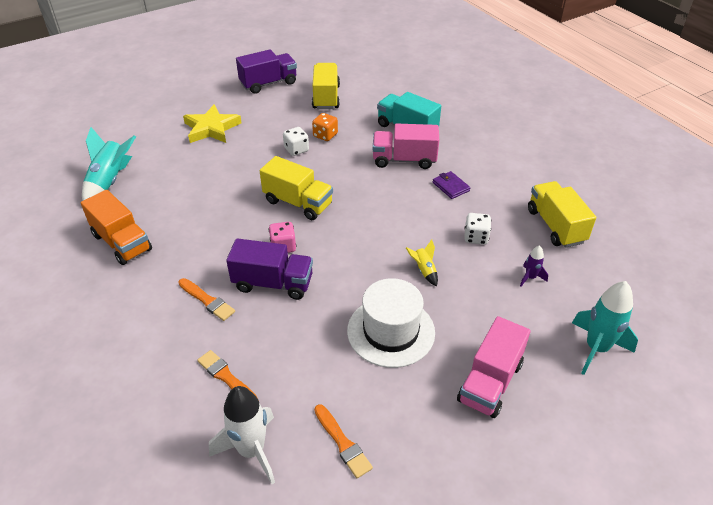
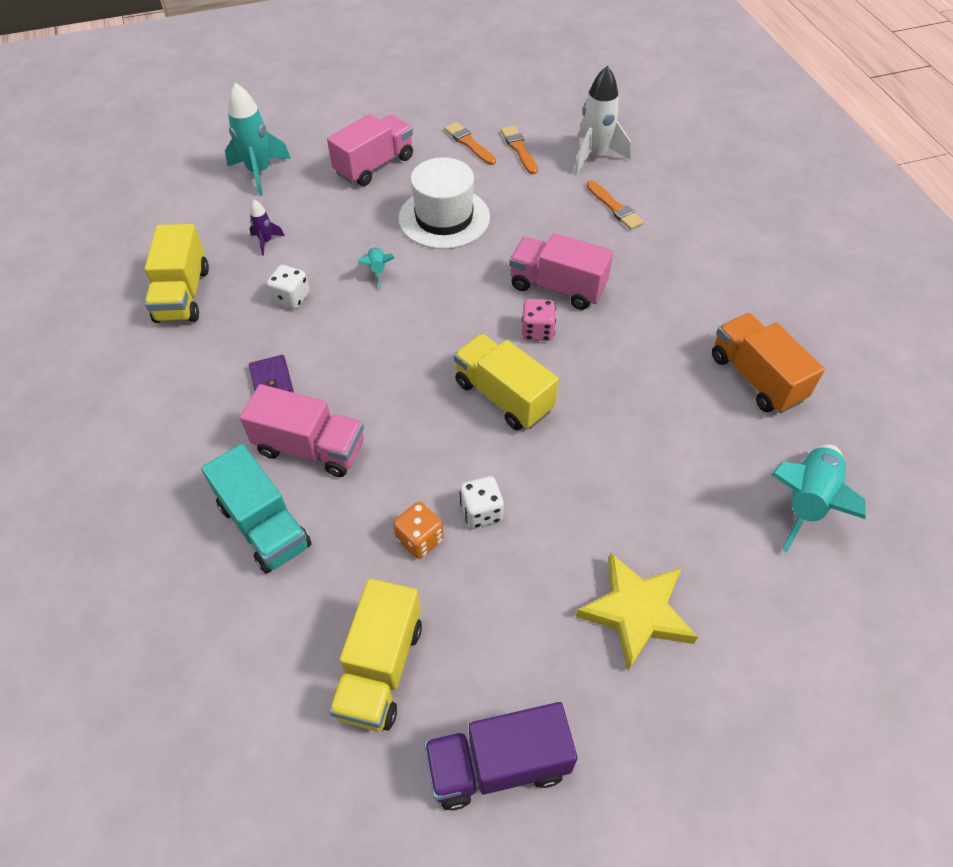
camera: 165 degrees left, 10 degrees up
(207, 300) = (635, 281): orange brush -> orange brush (469, 143)
(273, 283) = (557, 287): purple truck -> pink truck
(424, 270) = (377, 270): yellow rocket -> turquoise rocket

